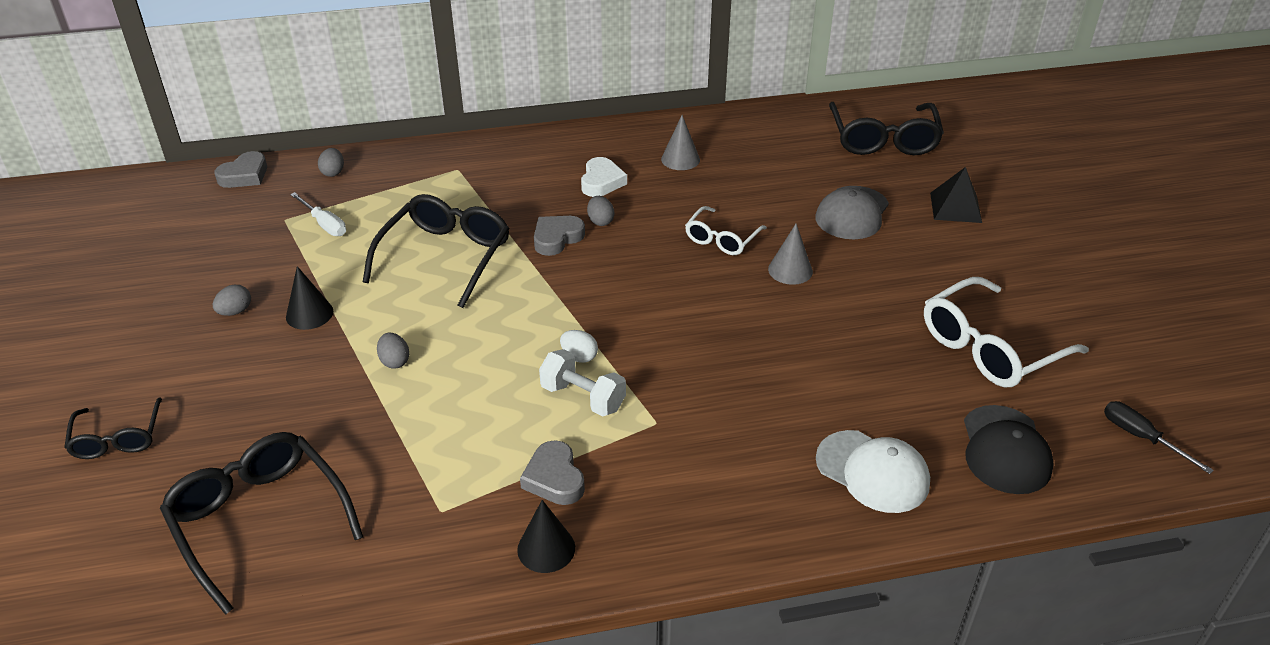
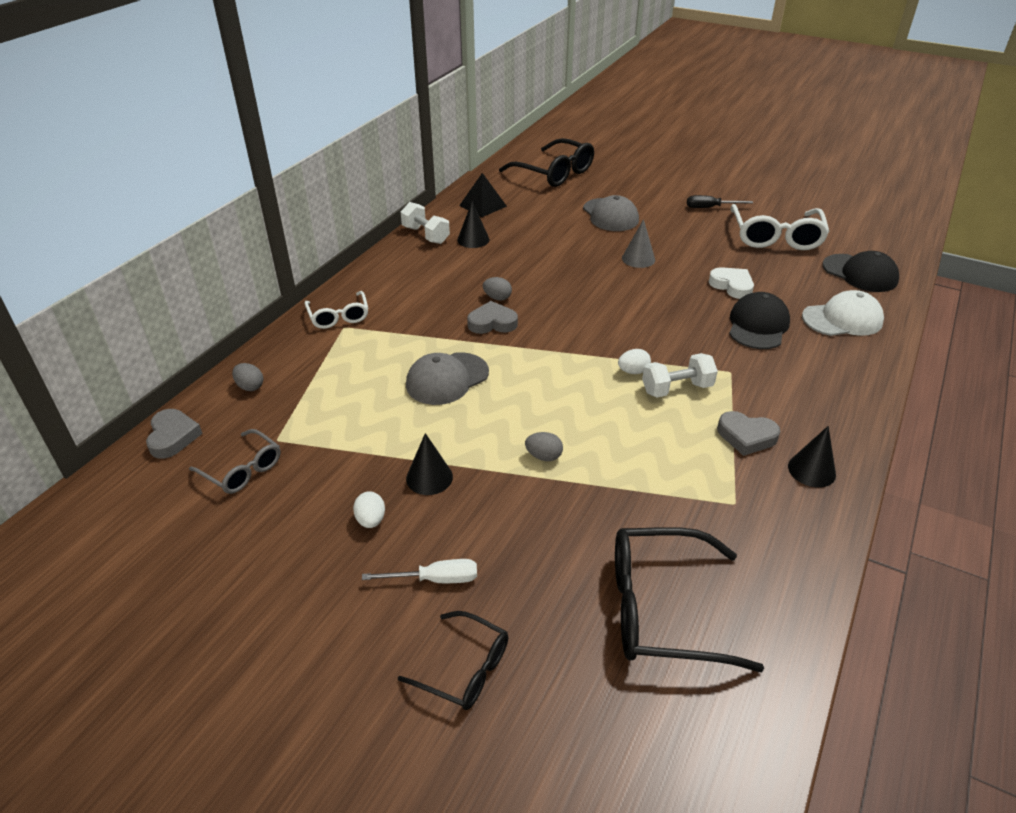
camera: 50 degrees left, 0 degrees up
(235, 311) = (371, 520): grey egg -> white egg
(237, 224) = (242, 470): none -> grey glasses
(324, 224) = (317, 421): white screwdriver -> white screwdriver (435, 579)
(445, 257) = (447, 379): black glasses -> grey cap
(557, 238) = (492, 323): grey heart -> grey heart turned 90 degrees clockwise
(601, 182) = (453, 277): white heart -> white heart (732, 286)
(650, 132) = (425, 235): none -> white dumbbell
(680, 159) = (473, 239): grey cone -> black cone
(722, 239) = (578, 265): white glasses -> white glasses (338, 316)
(770, 408) = (758, 325): none -> black cap
(955, 207) = (646, 186): black pyramid -> black pyramid (483, 205)
(1141, 437) = (882, 235): black screwdriver -> black screwdriver (710, 207)

